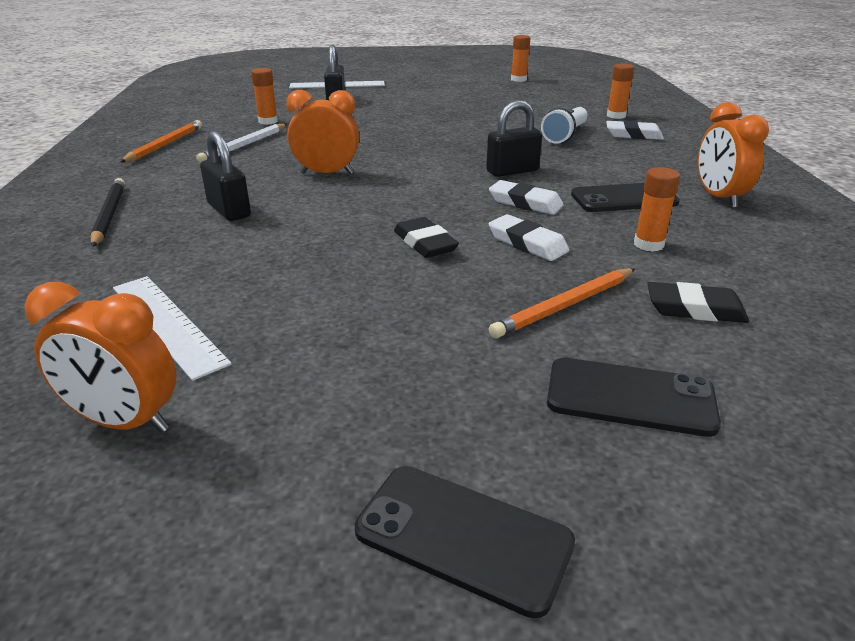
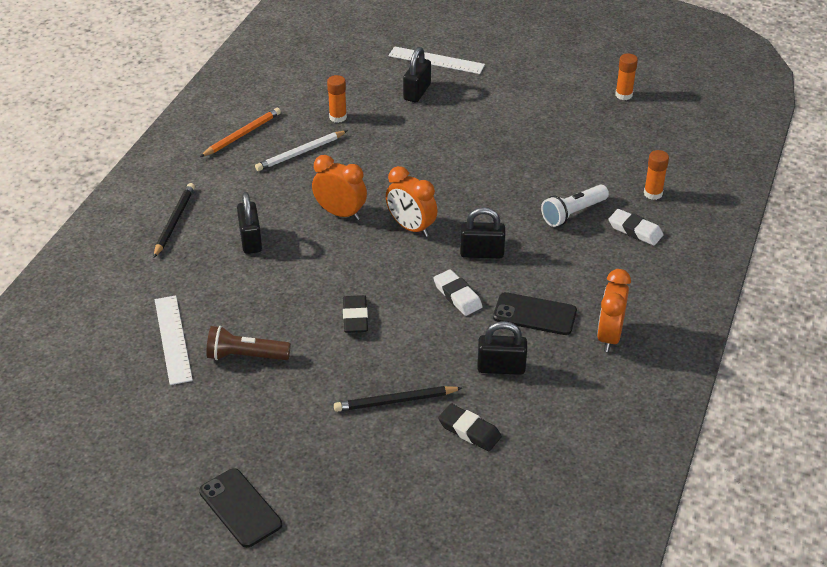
camera: 25 degrees right, 10 degrees up
(125, 422) = (131, 400): orange clock -> orange clock (411, 227)
(302, 314) = (245, 356): none -> brown flashlight
(527, 243) = (421, 339): white eraser -> none
(565, 305) = (395, 401): orange pencil -> black pencil
(630, 397) = (371, 472): black phone -> none
(648, 244) = (501, 368): orange glue stick -> black padlock

